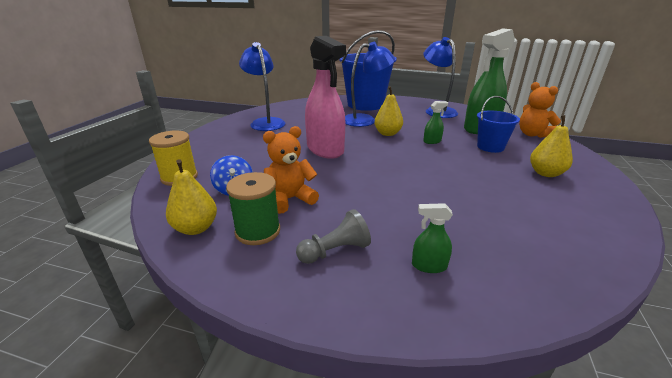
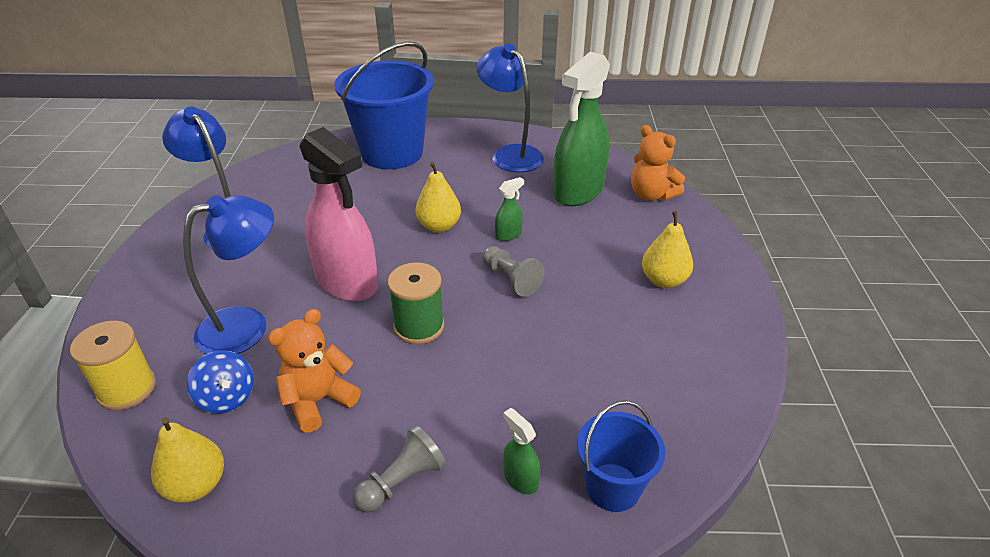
camera: 15 degrees left, 10 degrees up
(258, 231) = (288, 471): green spool -> green spool (419, 326)
(365, 120) = (399, 196): blue lamp -> blue lamp (247, 325)
(429, 266) = (520, 478): green spray bottle -> green spray bottle turned 60 degrees clockwise
(431, 160) = (511, 279): none -> grey pawn
(490, 147) = (592, 234): blue bucket -> blue bucket (613, 487)

